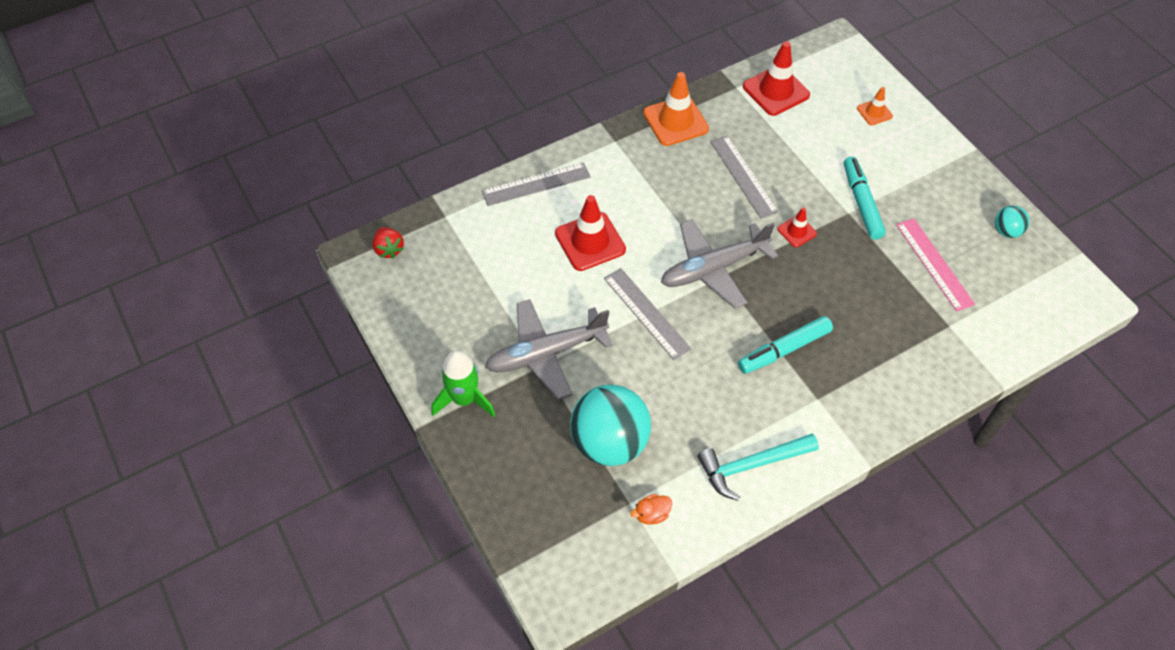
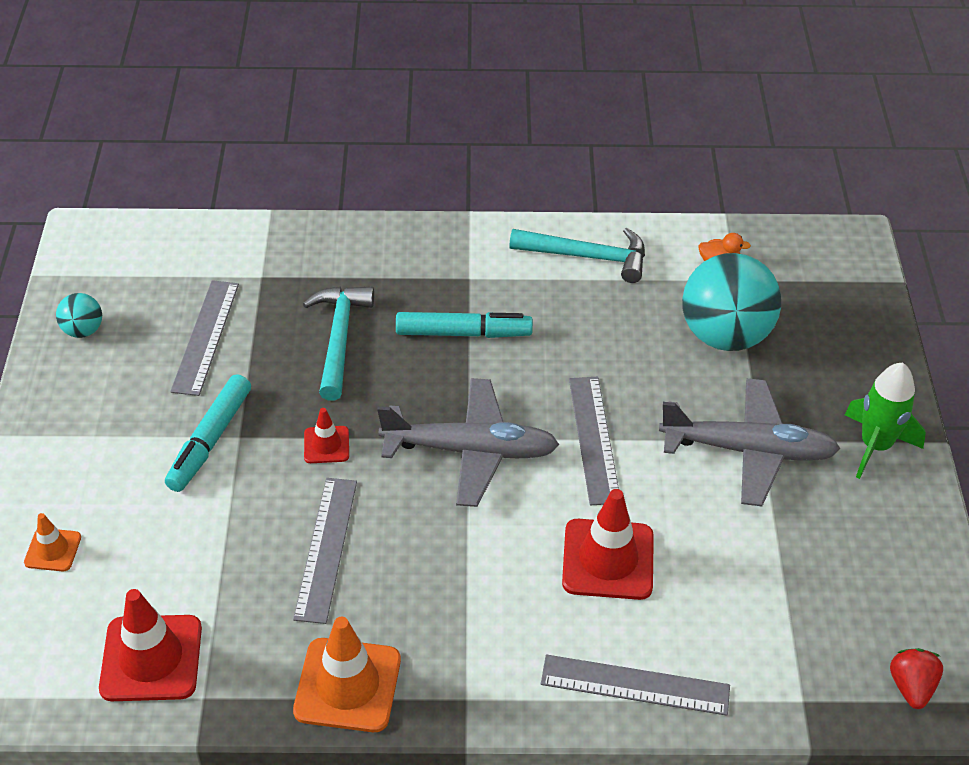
camera: 150 degrees left, 10 degrees down
(856, 304) = (339, 339): none -> turquoise hammer
(934, 264) = (206, 337): pink ruler -> grey ruler

